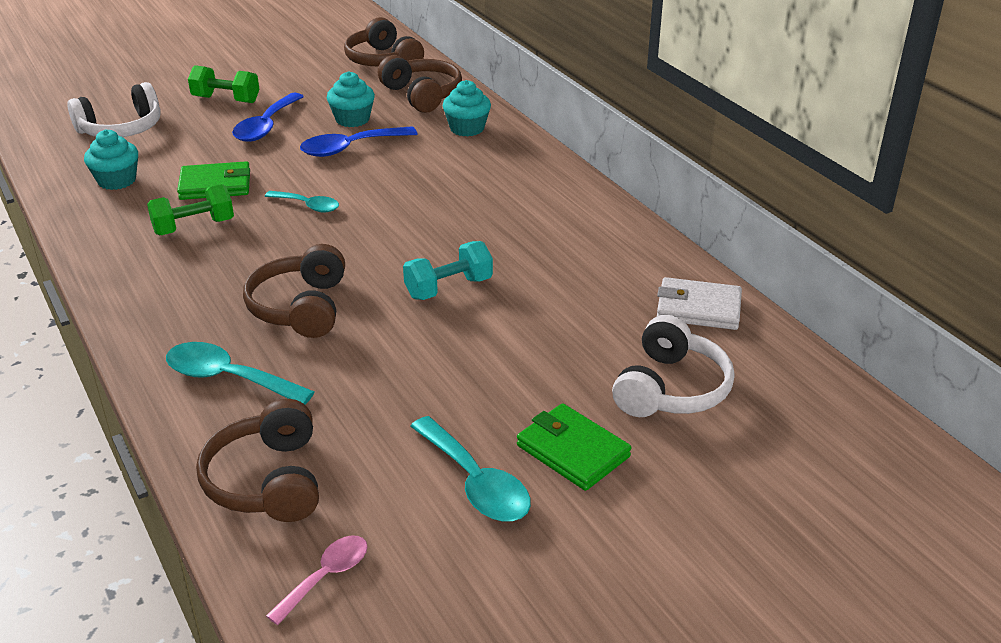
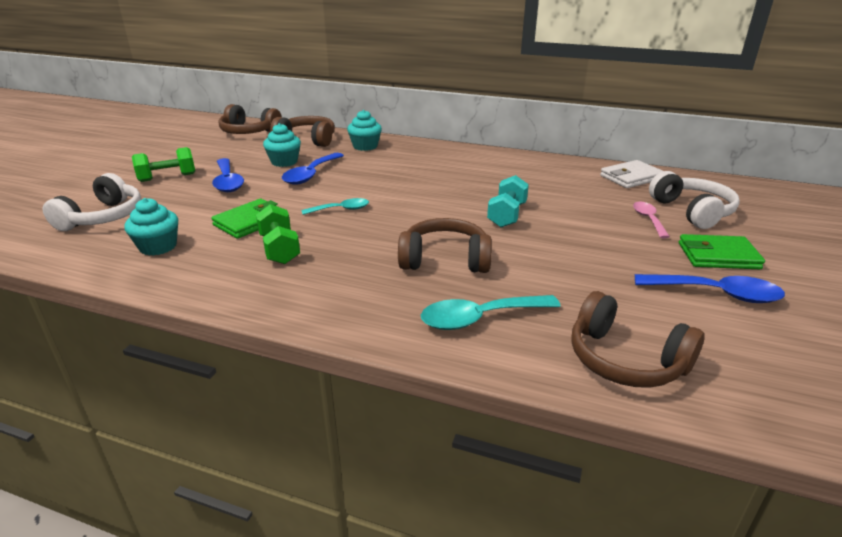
camera: 40 degrees left, 5 degrees down
(194, 227) = (279, 249): green dumbbell -> green dumbbell turned 45 degrees counterclockwise
(301, 307) = (445, 260): brown headphones -> brown headphones turned 135 degrees clockwise
(326, 576) = (767, 389): pink spoon -> pink spoon (648, 219)
(476, 483) = (716, 294): turquoise spoon -> blue spoon

